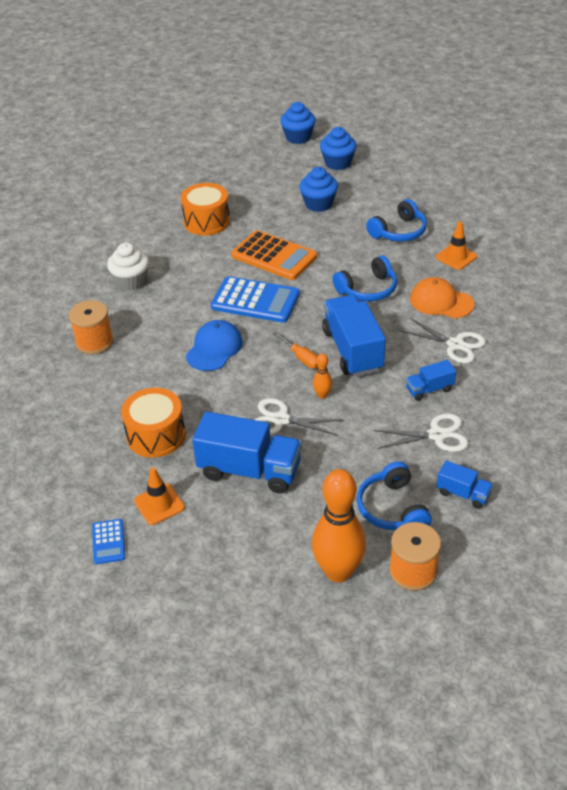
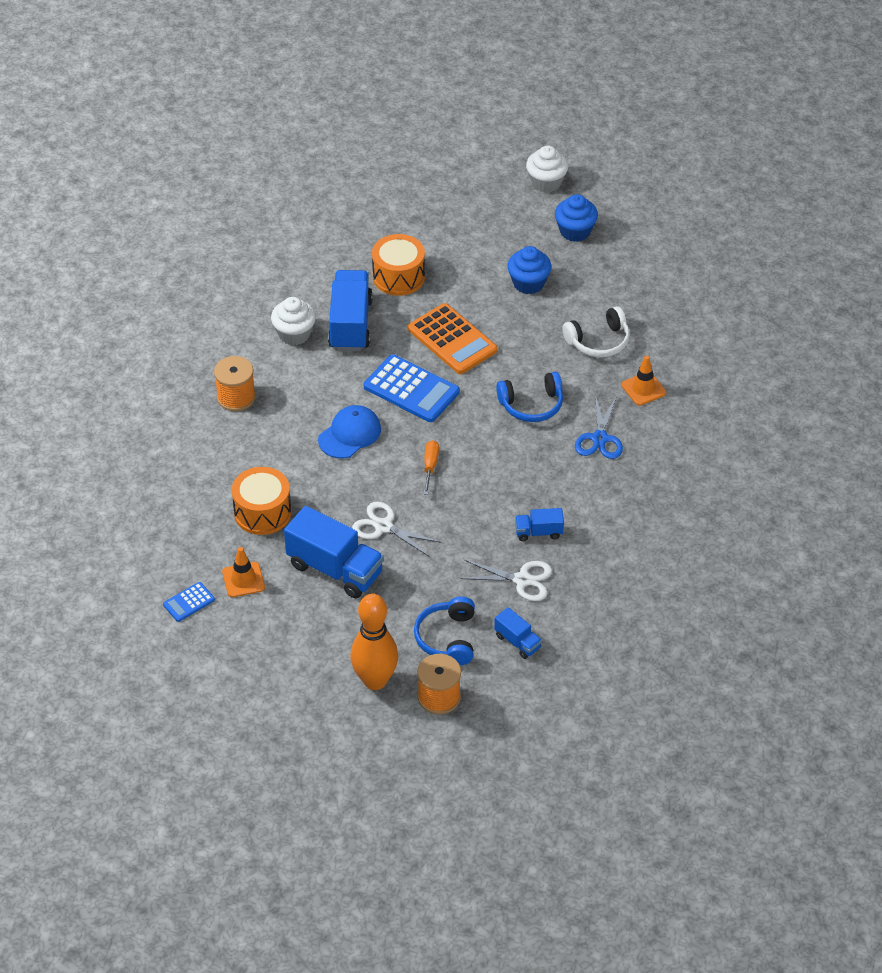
camera: 15 degrees right, 5 degrees up
(108, 542) = (189, 602): blue calculator -> blue calculator turned 45 degrees clockwise
(298, 137) = (546, 182): blue cupcake -> white cupcake
(301, 358) = (430, 466): orange screwdriver -> orange screwdriver turned 150 degrees counterclockwise
(322, 395) = (433, 512): orange bowling pin -> none
(352, 350) = (484, 471): blue truck -> blue truck (350, 324)
(399, 231) = (598, 341): blue headphones -> white headphones
(441, 301) = (599, 438): orange cap -> blue scissors
(455, 344) = (589, 491): white scissors -> none

